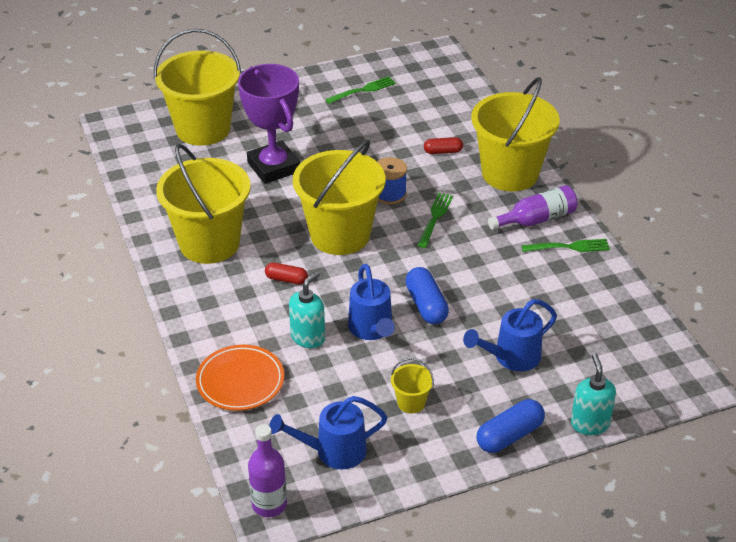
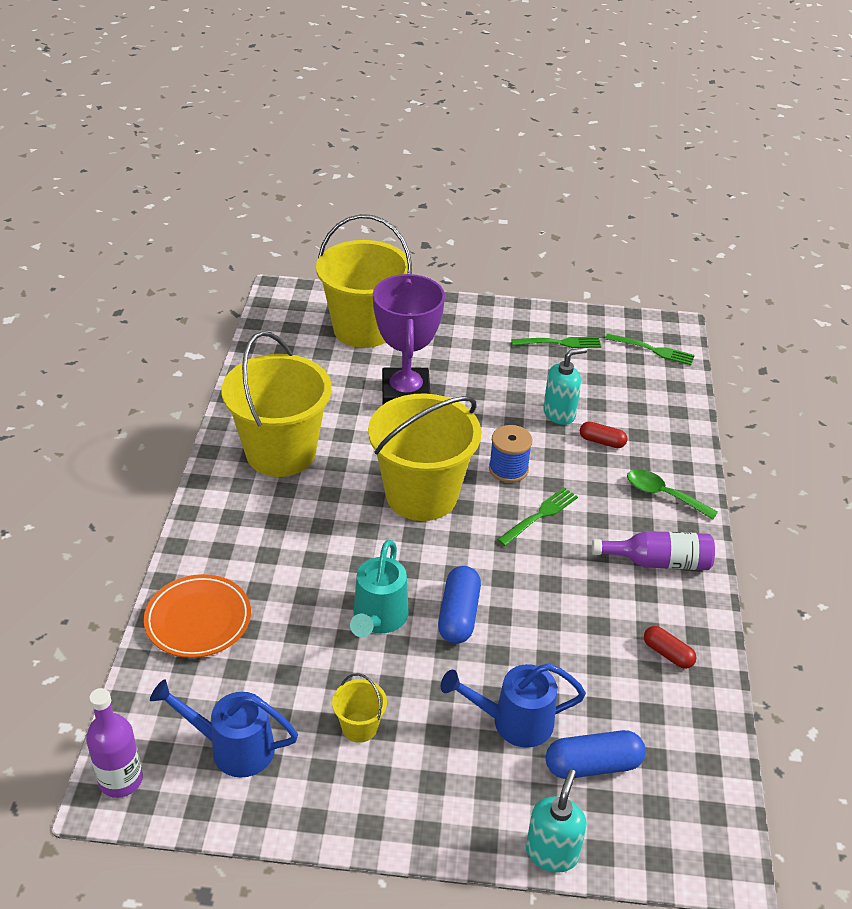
camera: 25 degrees right, 0 degrees up
(286, 279) = (329, 523): red capsule -> red capsule (667, 654)
(308, 337) = (304, 599): turquoise soap dispenser -> turquoise soap dispenser (559, 414)
(372, 329) = (378, 619): blue watering can -> turquoise watering can
(509, 435) = (443, 822): blue capsule -> blue capsule (593, 765)
(510, 173) = (663, 495): yellow bucket -> green spoon
(568, 247) = (675, 611): green fork -> green fork (652, 350)

